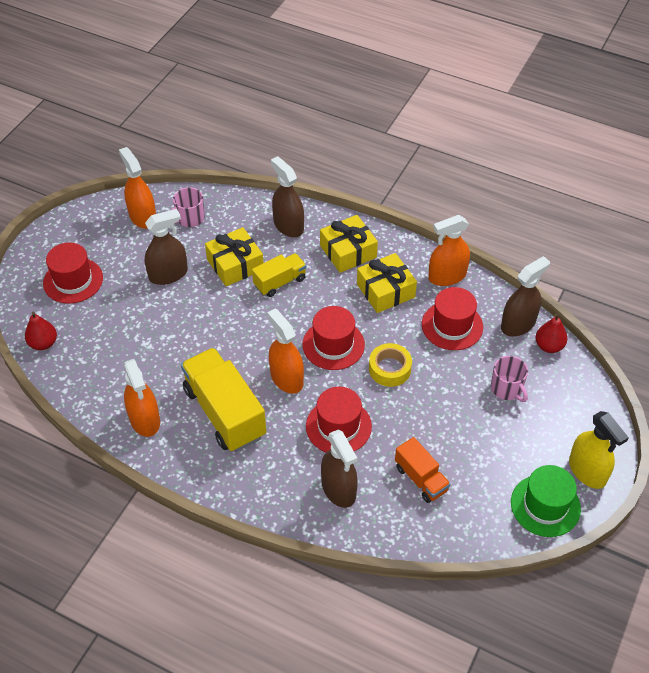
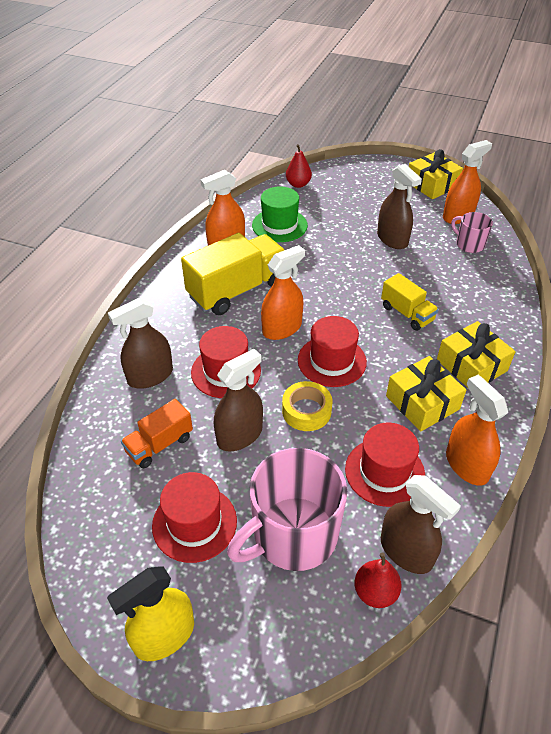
camera: 85 degrees right, 5 degrees down
(73, 280) = (368, 189): red hat -> red hat (194, 523)
(235, 264) = (420, 280): yellow gift -> yellow gift (432, 185)
(288, 226) = (490, 314): brown spray bottle -> brown spray bottle (239, 435)
(507, 389) = (293, 535): pink mug -> pink mug, size x1.99
(545, 505) = (115, 577): green hat -> green hat (279, 225)

